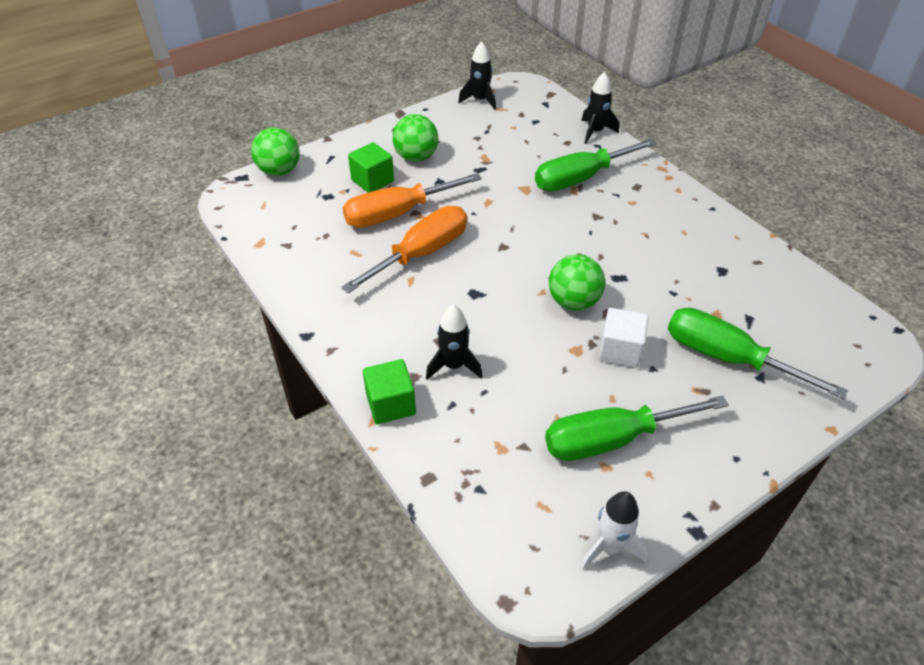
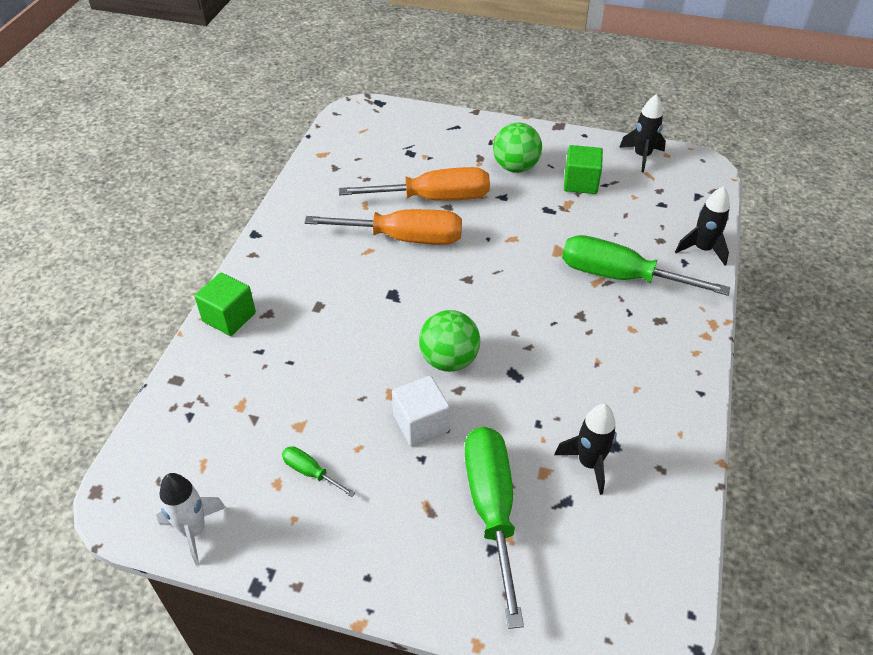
camera: 50 degrees right, 0 degrees up
(279, 171) = (408, 114): green ball -> none
(372, 181) = (456, 163): green cube -> green cube (580, 183)
(397, 214) = (434, 198): orange screwdriver -> orange screwdriver turned 150 degrees clockwise
(453, 366) = (300, 328): black rocket -> black rocket (589, 463)
(612, 439) = (310, 472): green screwdriver -> green screwdriver, size x0.44

